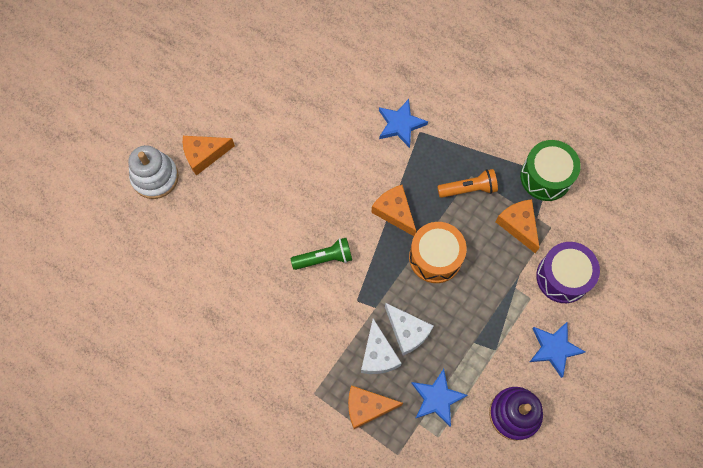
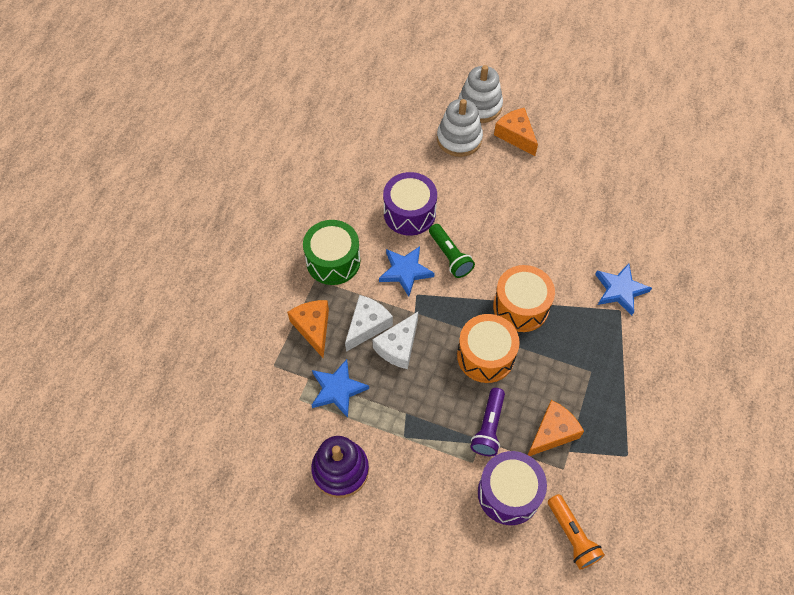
camera: 75 degrees right, 10 degrees down
(189, 209) = (459, 139): none -> white stacking toy
(264, 282) = (409, 213): none -> purple drum
(378, 355) = (367, 325): white cheese -> white cheese turned 150 degrees clockwise
(394, 212) = (521, 307): orange cheese -> orange drum
(468, 189) = (575, 372): orange flashlight -> orange flashlight (572, 536)
(502, 275) = (489, 427): none -> purple flashlight
(546, 177) = (622, 451): green drum -> green drum (333, 261)
(554, 348) = (423, 498): blue star -> blue star (405, 271)

